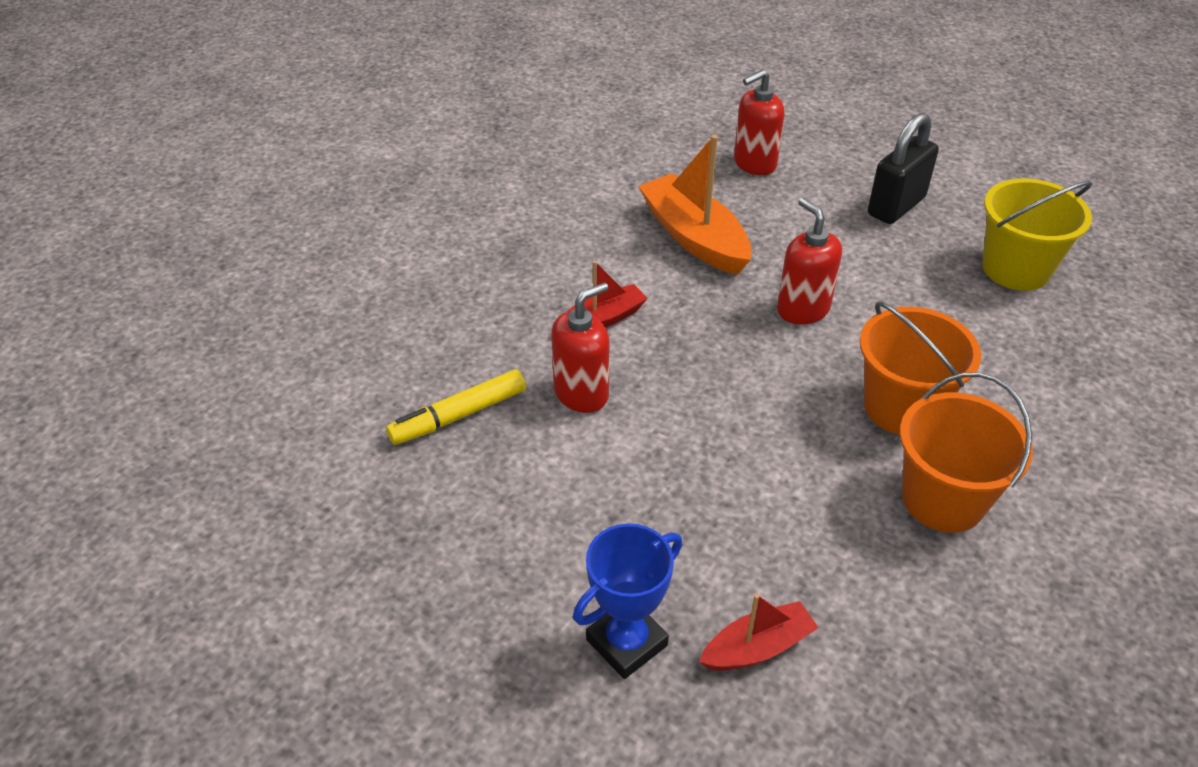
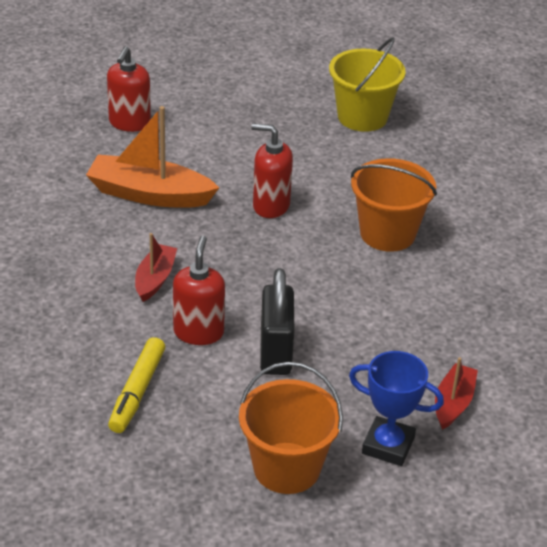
camera: 45 degrees left, 5 degrees down
(626, 642) = (388, 445): blue trophy -> blue trophy turned 75 degrees counterclockwise
(896, 206) = (253, 109): black padlock -> black padlock (275, 352)
(943, 499) = (459, 271): orange bucket -> orange bucket (286, 468)

